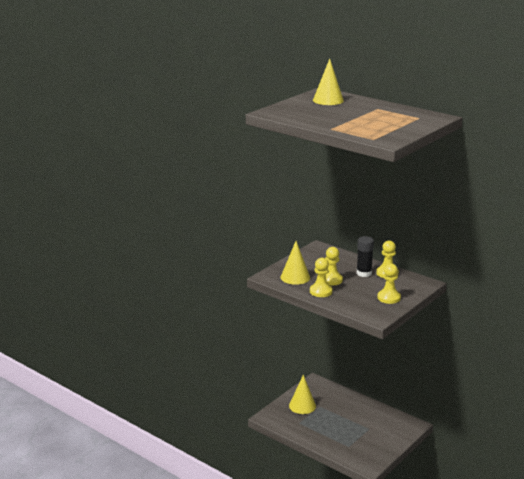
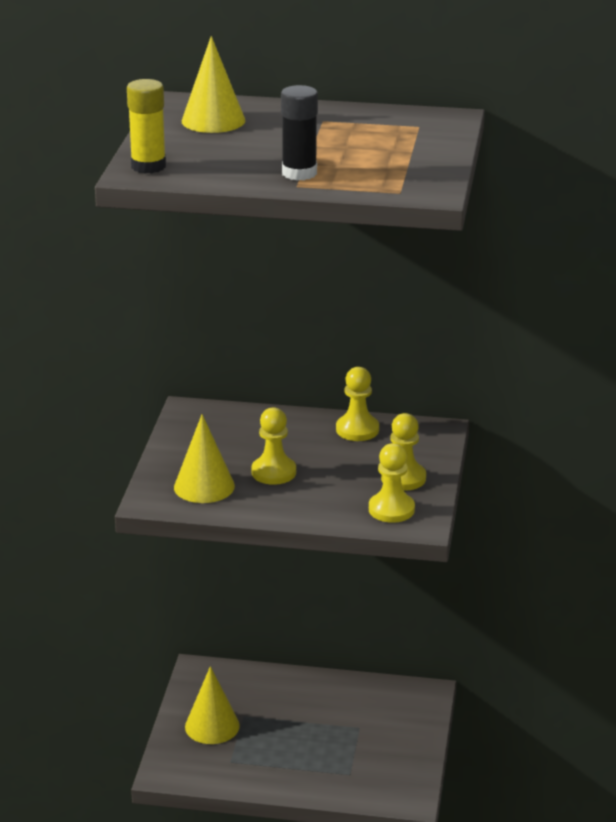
camera: 30 degrees left, 5 degrees up
(276, 111) = (148, 166): none -> yellow glue stick
(321, 291) = (276, 502): yellow pawn -> yellow pawn (391, 509)
(364, 273) = (318, 441): black glue stick -> black glue stick (299, 173)

